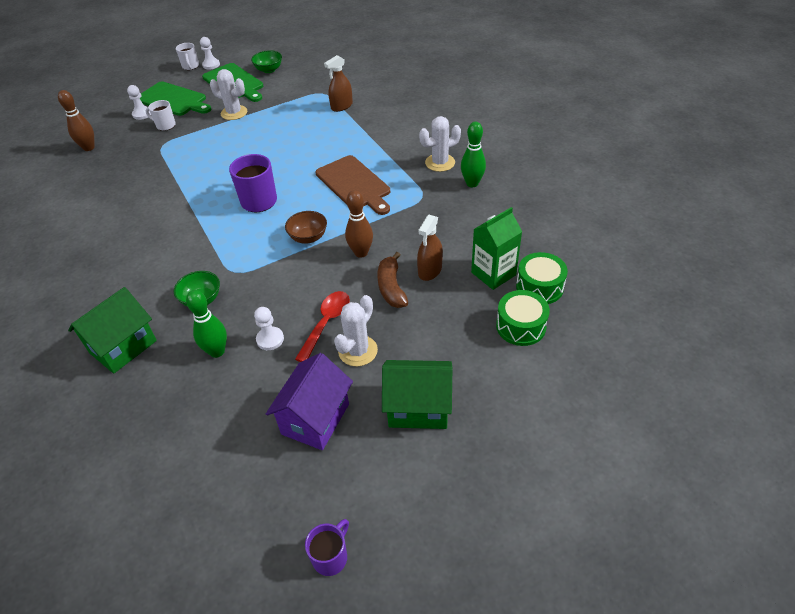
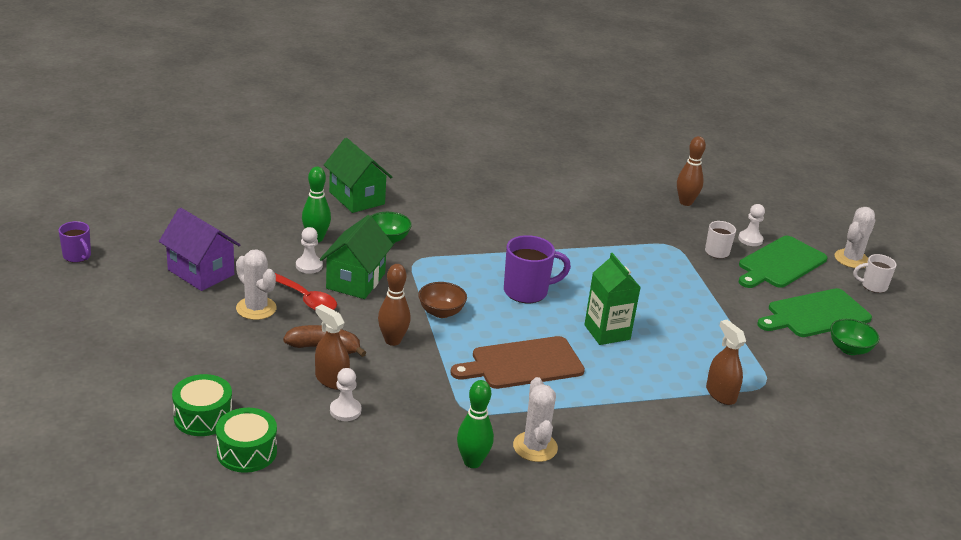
camera: 100 degrees right, 15 degrees down
(211, 65) = (875, 303): white pawn -> white pawn (345, 410)
(234, 113) = (732, 303): white cactus -> white cactus (851, 259)
(418, 408) = (164, 325): green house -> green house (355, 281)
(493, 273) = (293, 424): green carton -> green carton (607, 332)

